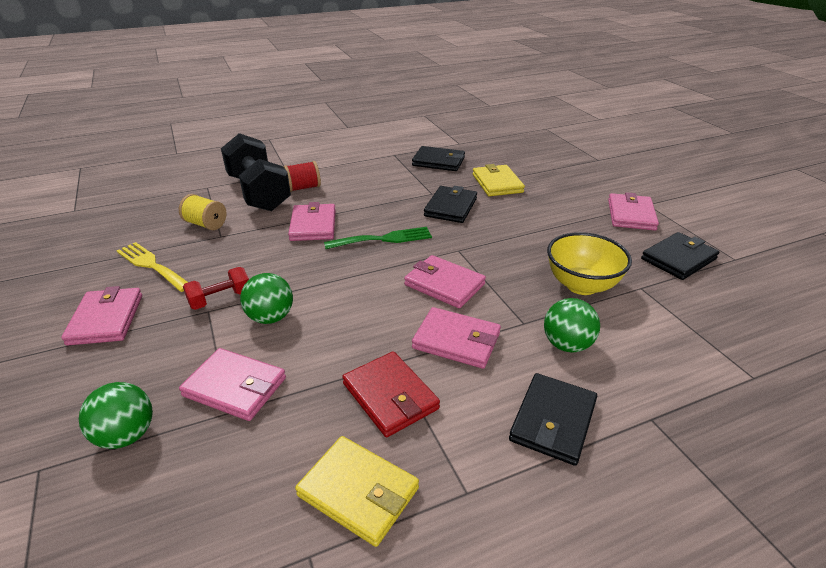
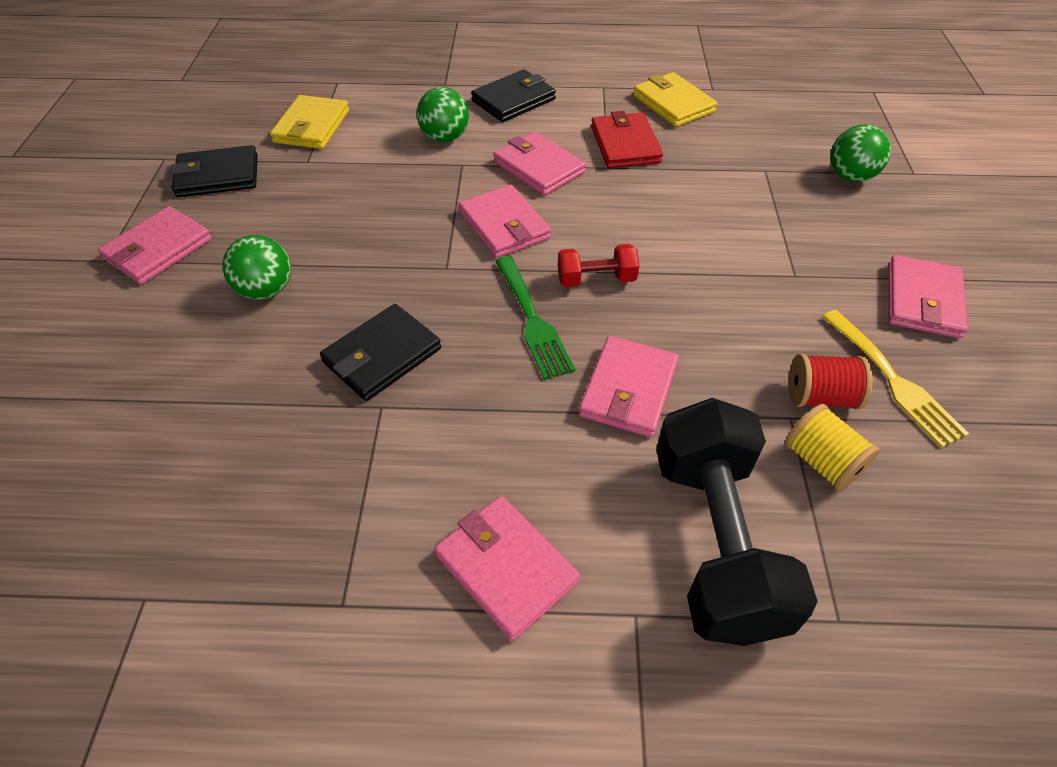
camera: 155 degrees left, 15 degrees up
(220, 299) = (781, 287): red dumbbell -> red dumbbell (596, 279)
(235, 387) = (759, 187): pink wallet -> pink wallet (506, 568)
(270, 317) = (719, 244): green ball -> green ball (266, 290)
(303, 188) = (615, 524): red spool -> red spool (820, 397)
(383, 239) = (532, 320): green fork -> green fork turned 120 degrees counterclockwise
(438, 161) = (272, 521): black wallet -> none
(497, 183) = (245, 392): yellow wallet -> yellow wallet (312, 126)
(581, 285) = (361, 180): yellow bowl -> none

